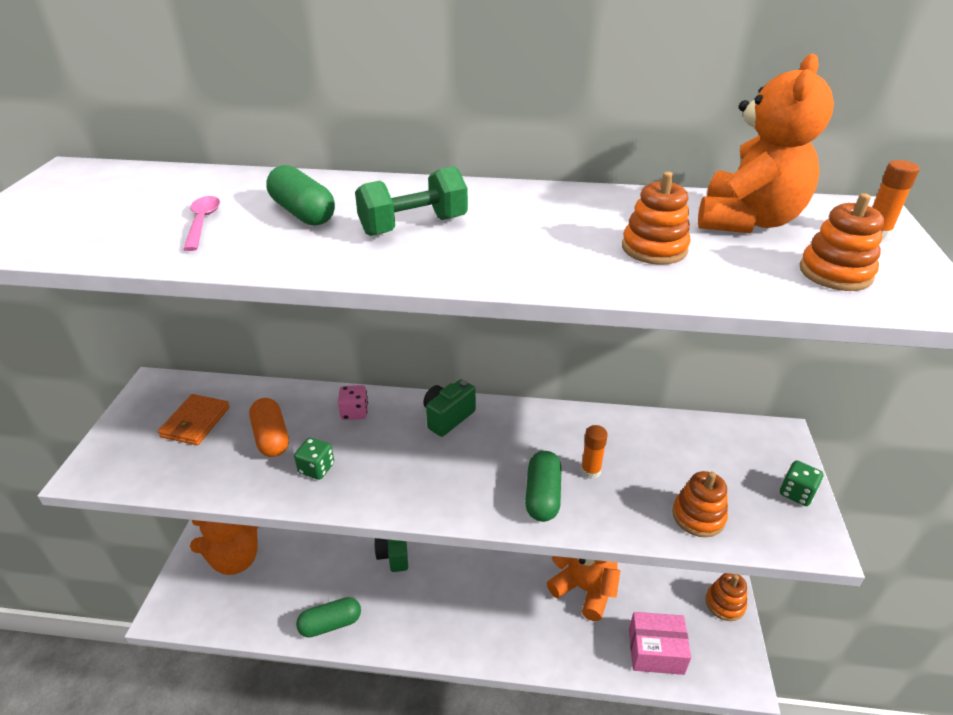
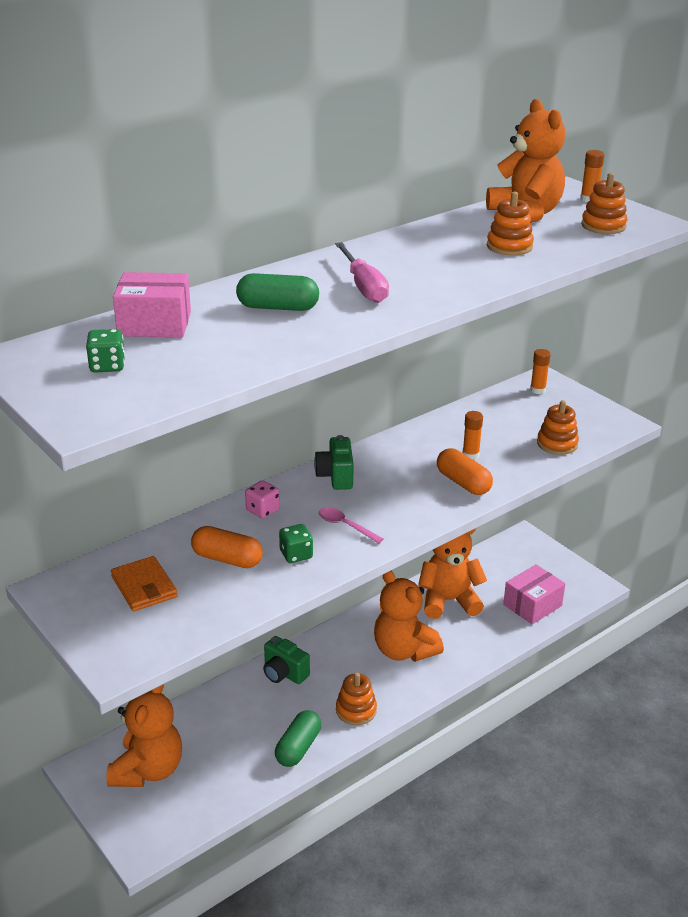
camera: 45 degrees left, 5 degrees down
(196, 186) = (154, 324): none -> pink box
(202, 222) = (226, 339): pink spoon -> pink spoon (345, 526)
(413, 226) = (363, 286): green dumbbell -> pink screwdriver
(497, 605) = (404, 650): none -> orange teddy bear
(542, 496) = (463, 483): green capsule -> orange capsule
(725, 603) = (540, 552): orange stacking toy -> orange stacking toy (356, 710)
(758, 443) = (537, 390): none -> orange glue stick
(796, 493) = (588, 405): green dice -> green dice (107, 366)

